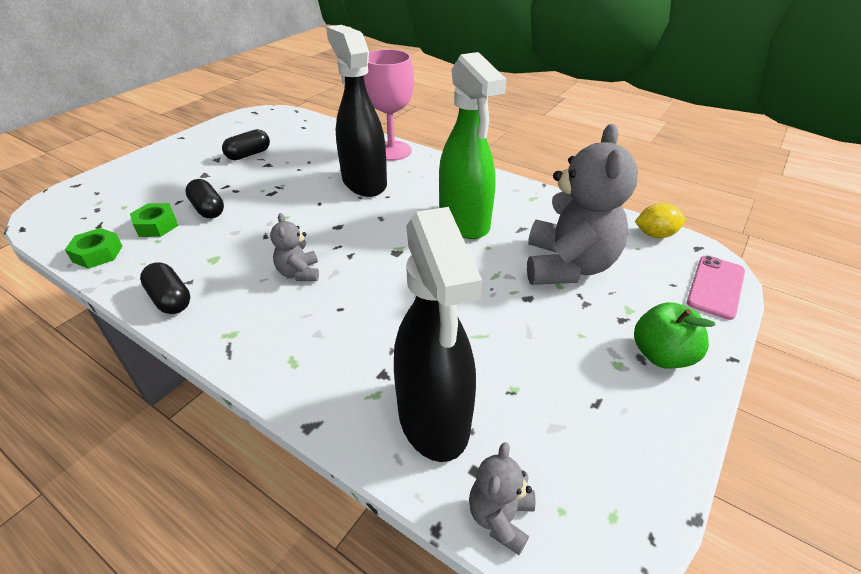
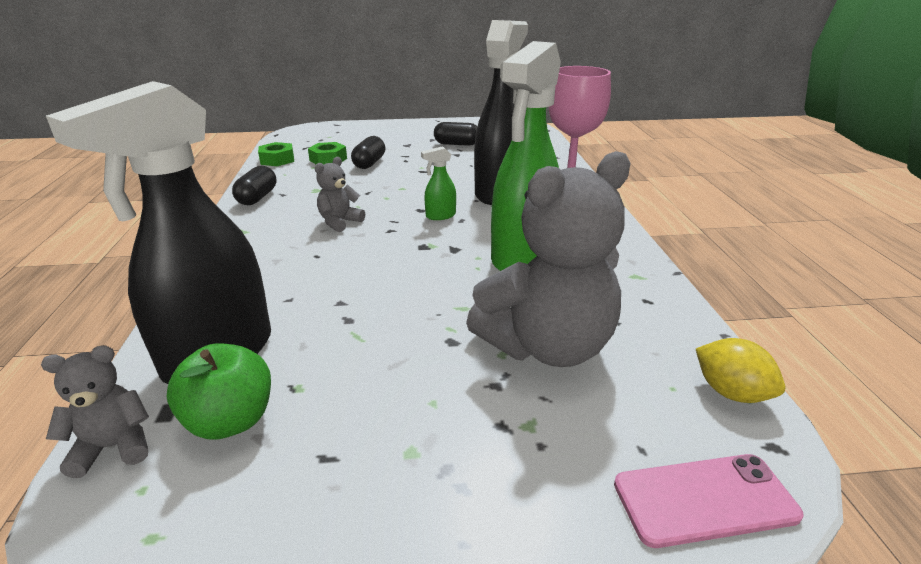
camera: 50 degrees right, 10 degrees down
(361, 223) = (440, 216): none -> green spray bottle
(661, 355) = (471, 488): green apple -> green apple (230, 421)

